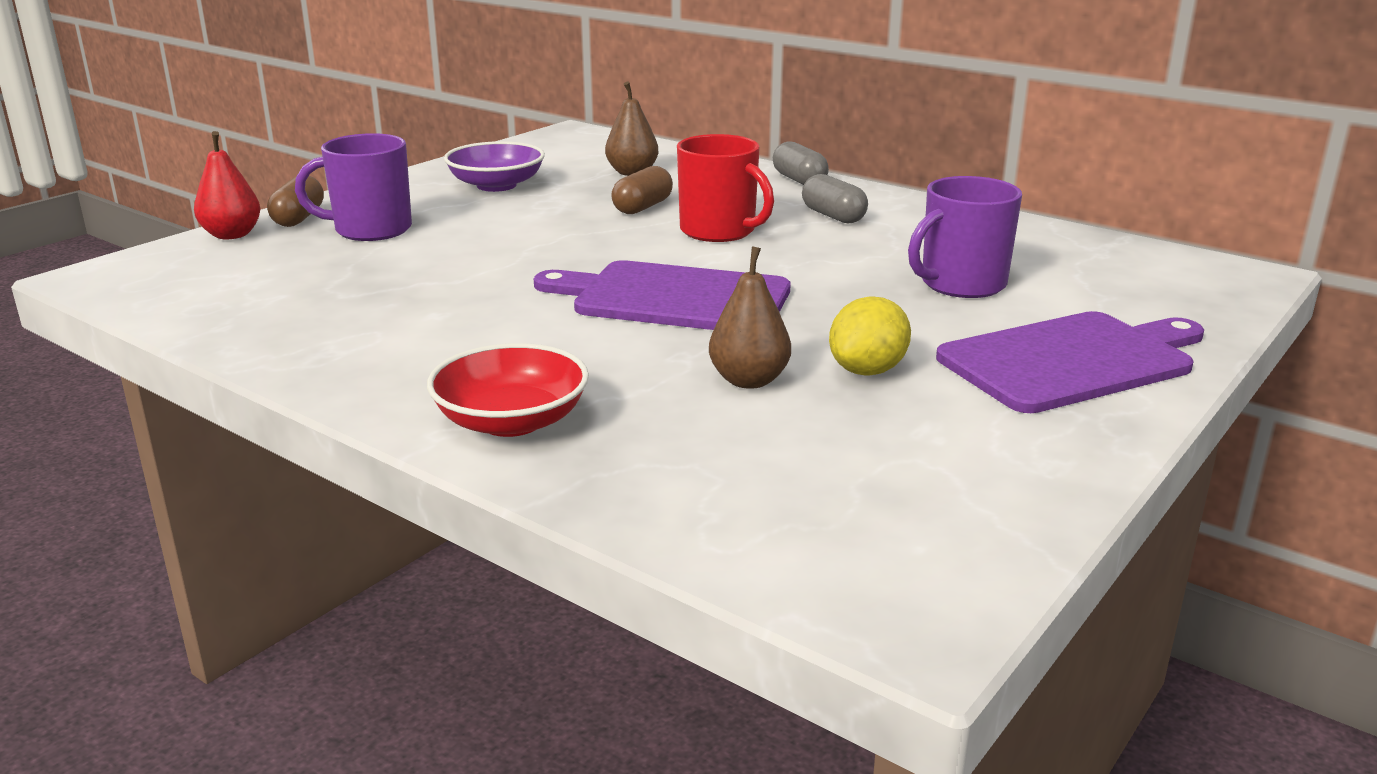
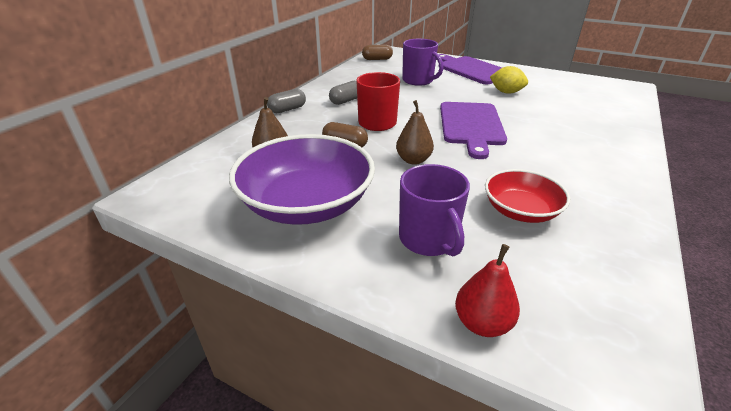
camera: 100 degrees left, 10 degrees up
(298, 218) = (420, 292): brown capsule -> brown capsule (377, 59)
(496, 185) = (306, 204): purple bowl -> purple bowl, size x1.76
(511, 421) = (613, 143): red bowl -> red bowl (520, 211)
(749, 380) = (533, 108): brown pear -> brown pear (413, 160)

